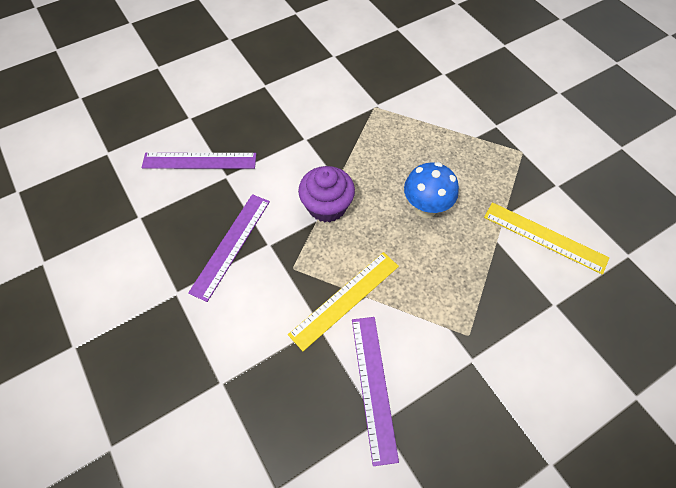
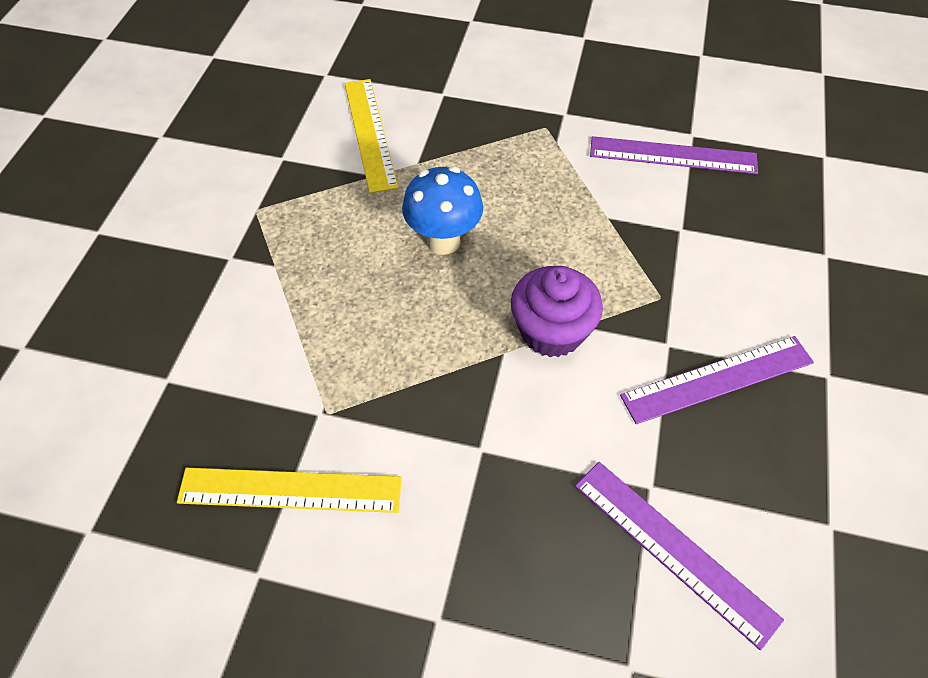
camera: 135 degrees left, 5 degrees down
(345, 299) = (631, 229): yellow ruler -> yellow ruler (290, 490)
(374, 386) = (673, 155): purple ruler -> purple ruler turned 60 degrees clockwise

